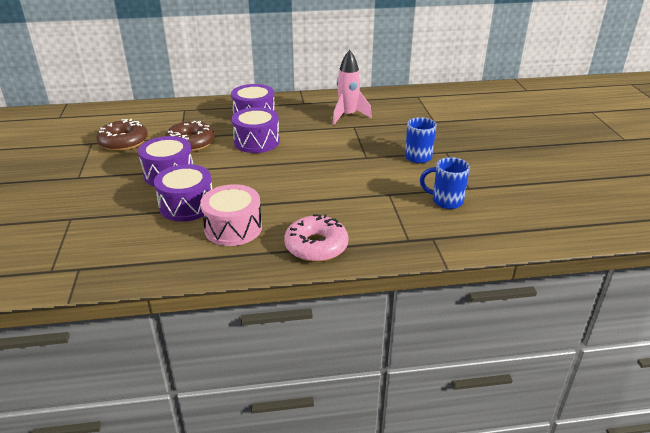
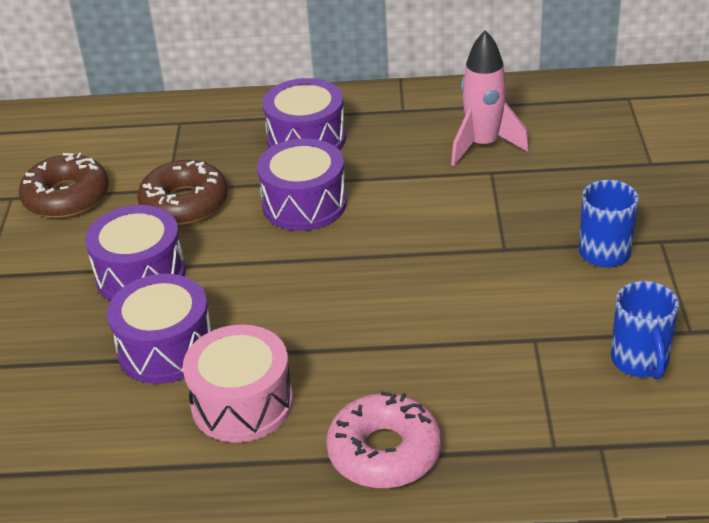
camera: 10 degrees right, 5 degrees up
(446, 201) = (640, 361): blue mug -> blue mug turned 120 degrees counterclockwise

